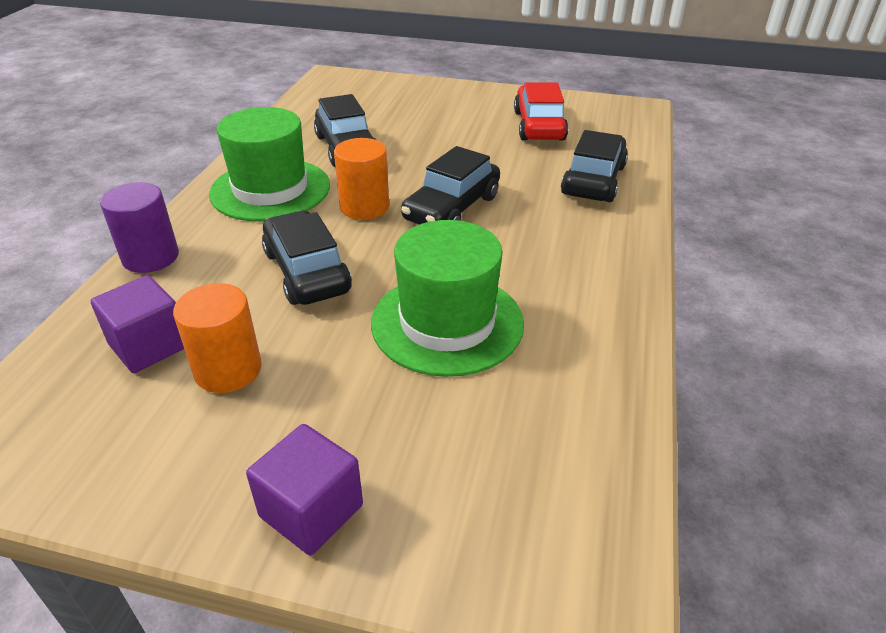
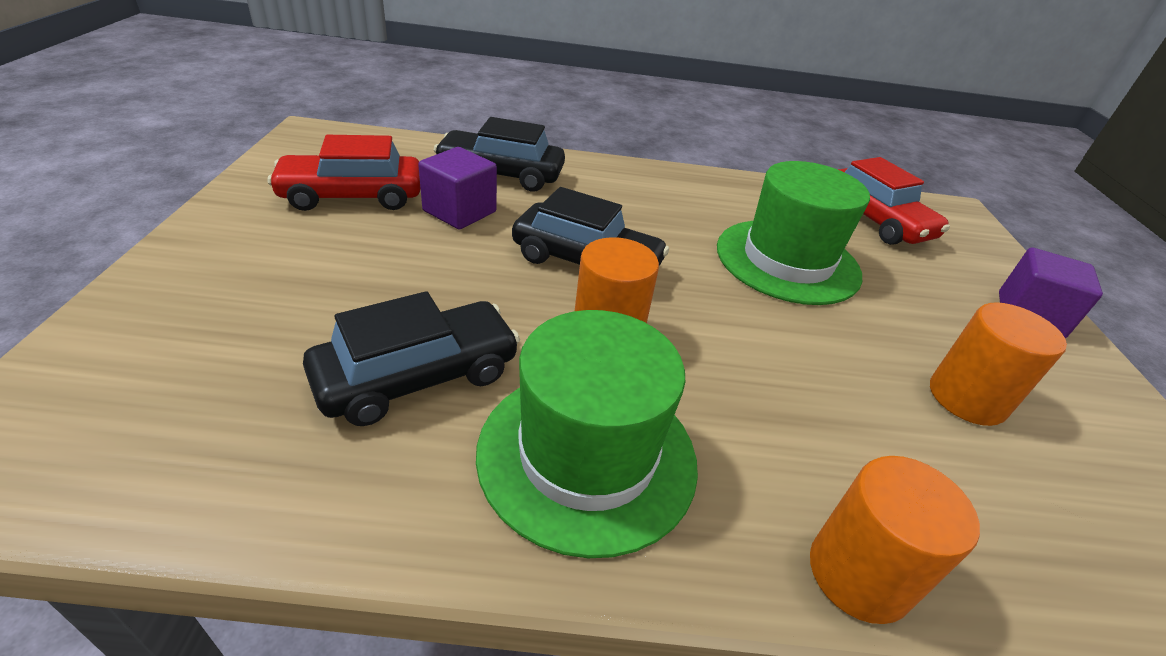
camera: 105 degrees left, 0 degrees up
(149, 346) = (1005, 487): purple cube -> purple cube (459, 211)
(150, 257) = (858, 574): purple cylinder -> orange cylinder
(306, 272) = (775, 366): black car -> none
(546, 446) = (874, 220): none -> red car

